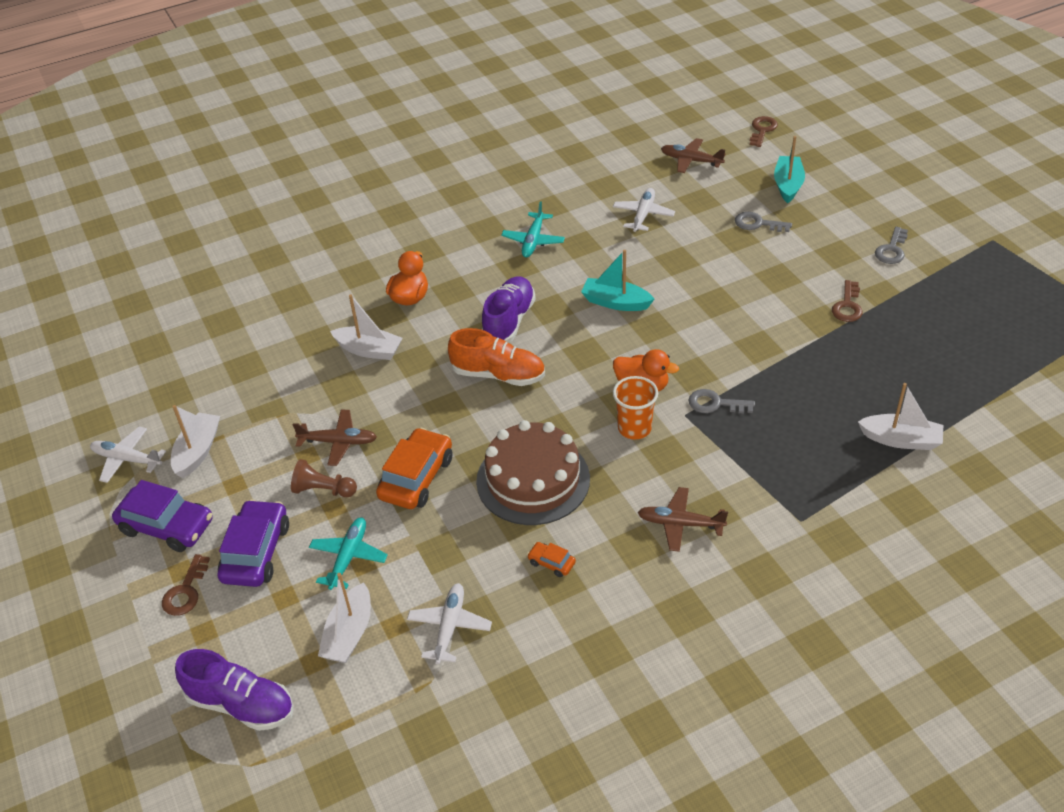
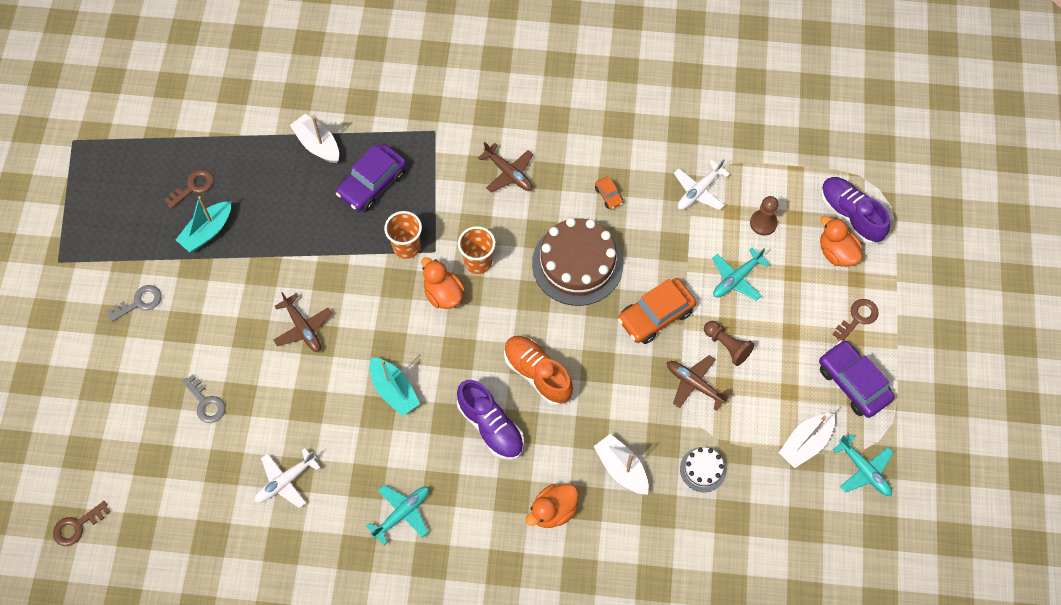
camera: 150 degrees left, 20 degrees up
(127, 459) = (864, 470): white plane -> turquoise plane
(240, 649) = (836, 252): none -> orange duck
(256, 552) = (797, 321): purple car -> purple car (372, 183)
(291, 385) = (703, 469): none -> white cake
(349, 633) = (763, 223): white boat -> brown pawn
(509, 321) = (491, 426): purple shoe -> purple shoe turned 90 degrees counterclockwise
(691, 161) = (179, 527): brown plane -> brown plane (303, 328)
(715, 404) = (406, 247): grey key -> orange cup
(788, 185) = (134, 433): turquoise boat -> turquoise boat (207, 231)
(847, 306) = (231, 271): brown key -> brown key (193, 187)

